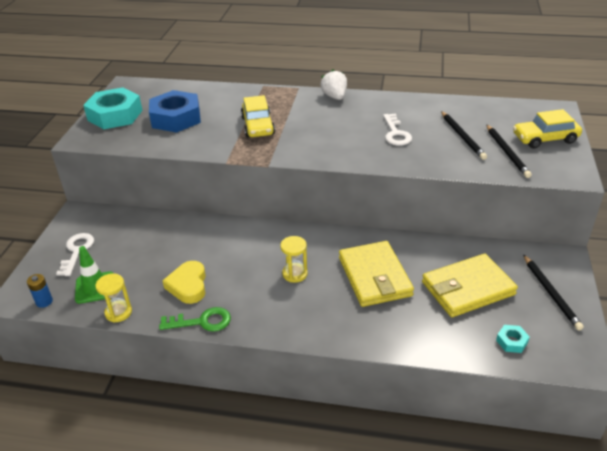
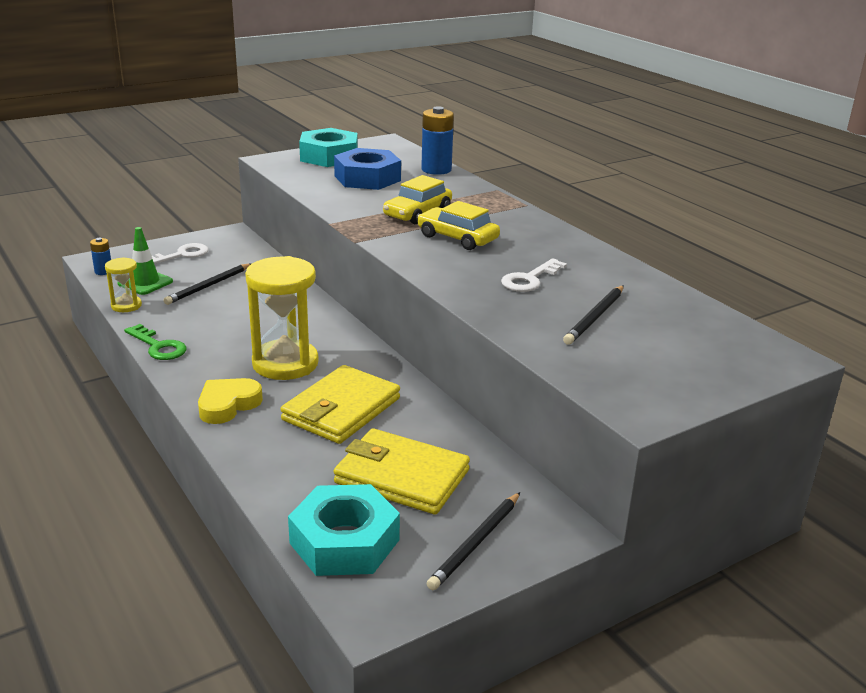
camera: 45 degrees right, 10 degrees down
(188, 285) = (199, 320): yellow heart -> yellow heart (228, 405)
(202, 90) = (436, 170): none -> blue battery
(295, 274) = (285, 363): yellow hourglass -> yellow hourglass, size x2.01
(334, 97) = (544, 226): white strawberry -> none
(507, 152) = (611, 354): black pencil -> black pencil (208, 286)
(511, 341) = (344, 541): turquoise nut -> turquoise nut, size x2.37
(545, 139) = (693, 370): yellow car -> yellow car (457, 238)

